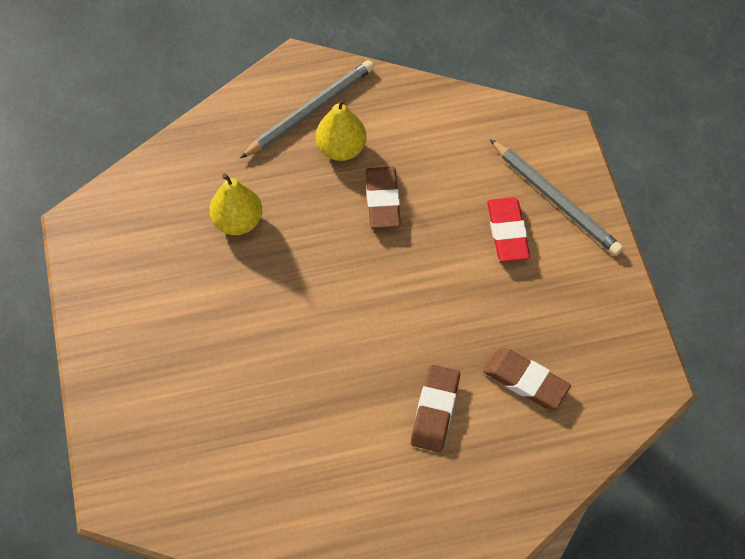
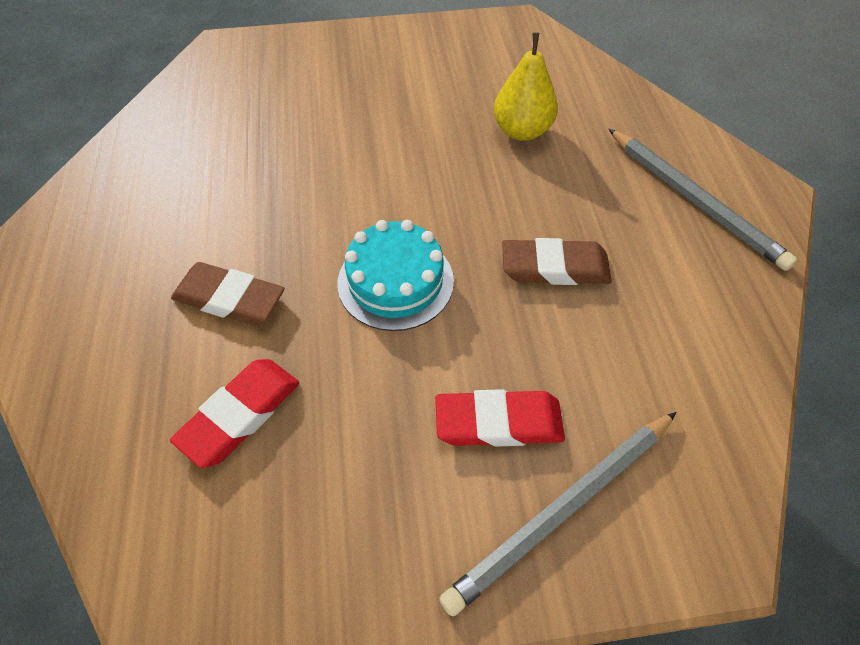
camera: 95 degrees right, 5 degrees down
(341, 149) = (636, 229): yellow pear -> none
(406, 300) = (395, 281): none -> turquoise cake
(525, 381) = (240, 415): brown eraser -> red eraser

